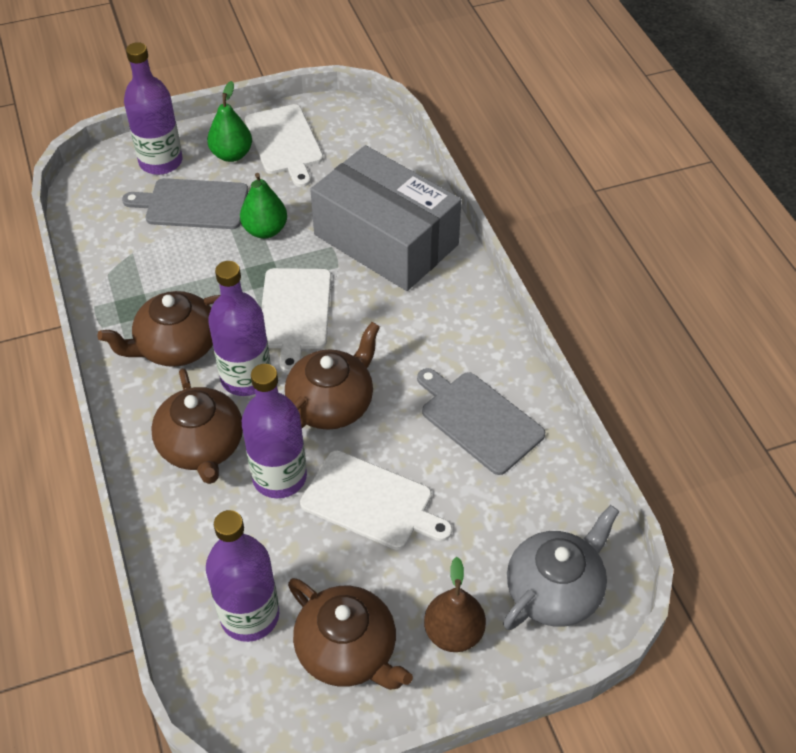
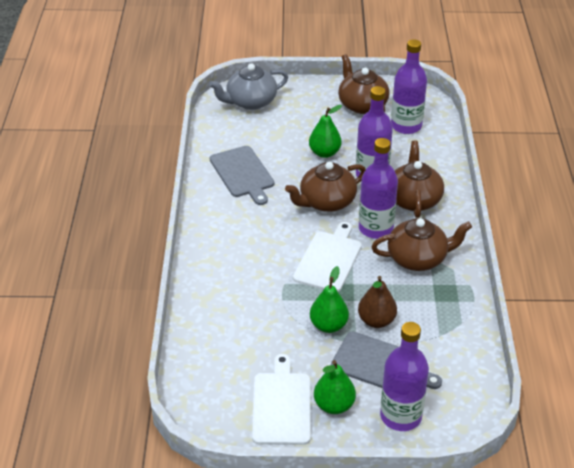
camera: 160 degrees left, 10 degrees down
(371, 502) = (324, 153): white cutting board -> green pear
(386, 239) = (239, 293): grey box -> none
(454, 633) = (308, 99): brown pear -> brown pear (376, 321)

